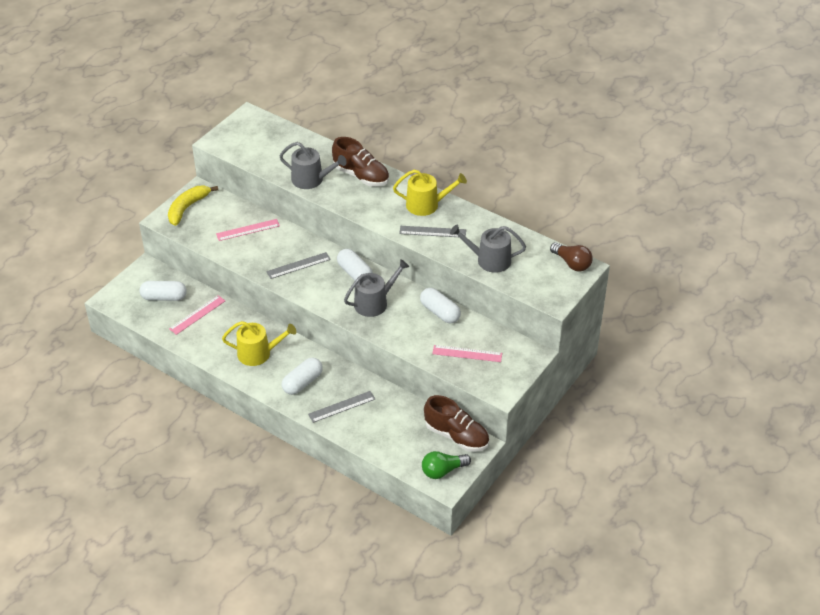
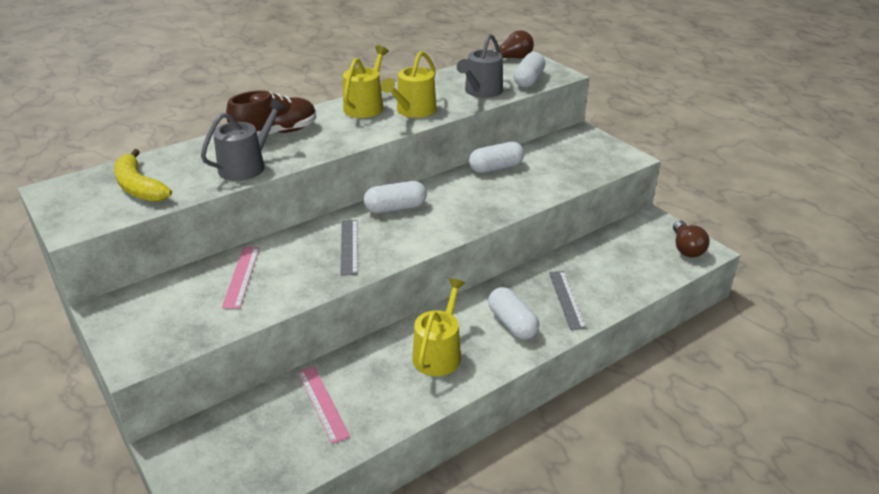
camera: 70 degrees left, 10 degrees down
(164, 297) = (256, 436): white capsule -> white capsule (528, 80)
(187, 208) = (134, 328): yellow banana -> yellow banana (139, 187)
(374, 302) = (455, 204): grey watering can -> none
(432, 232) = (413, 111): grey ruler -> yellow watering can
(443, 471) = (686, 248): green light bulb -> brown light bulb
(456, 436) = (637, 229): brown shoe -> none
(467, 353) = (567, 165): pink ruler -> none

